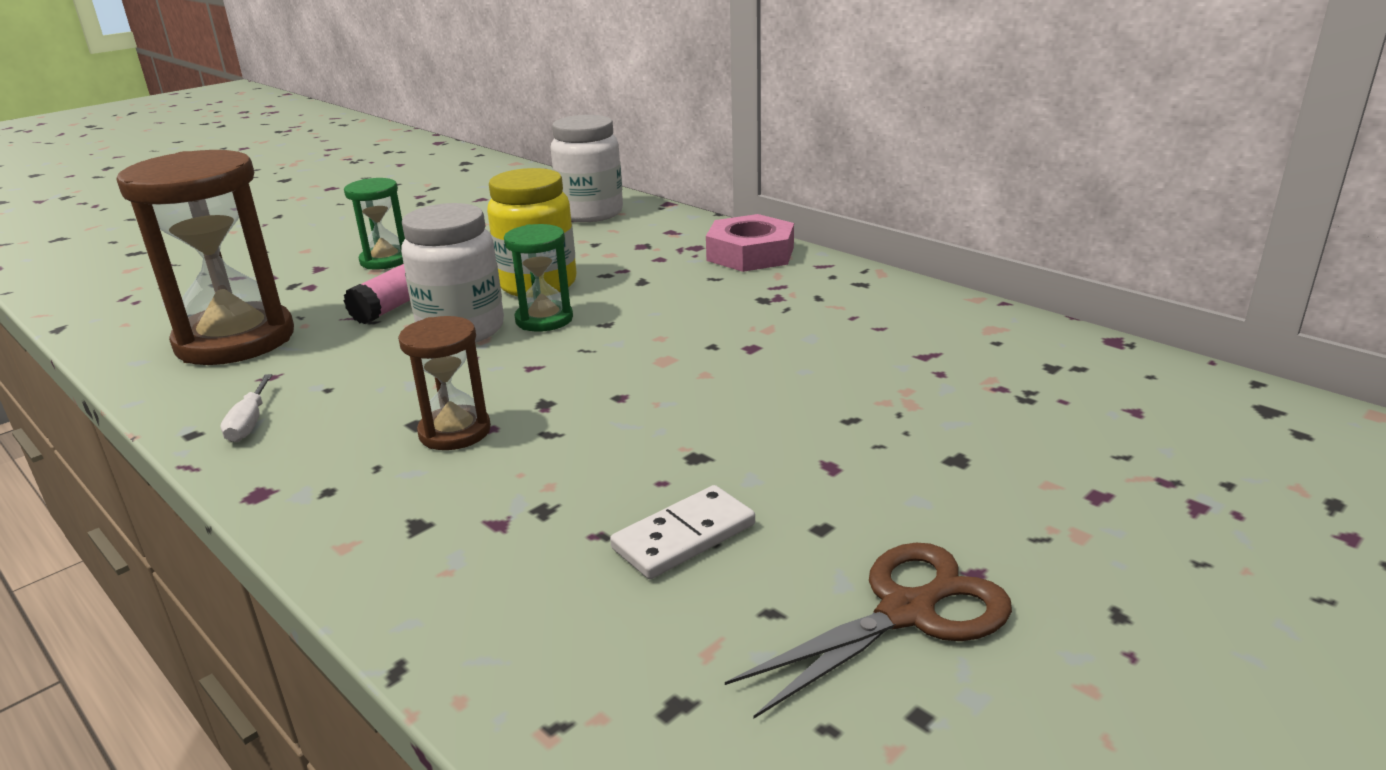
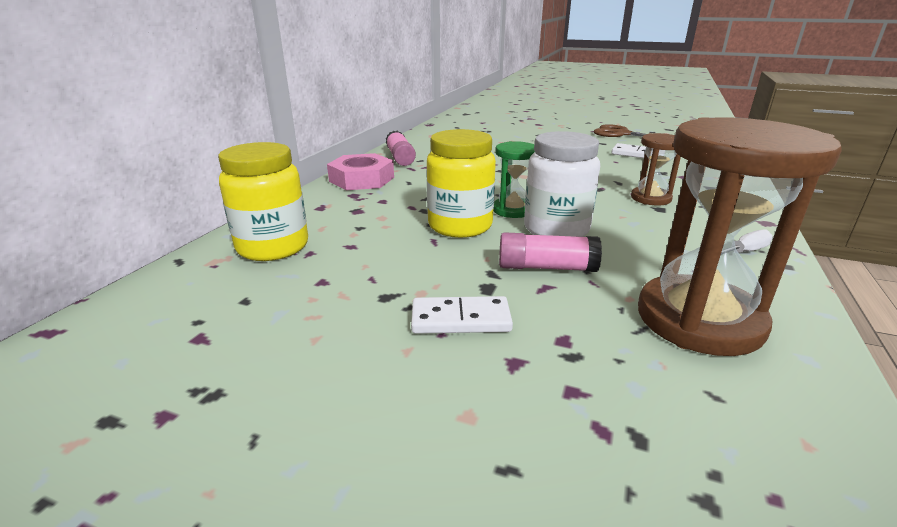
camera: 115 degrees left, 0 degrees up
(385, 260) = (460, 319): green hourglass -> white domino
(590, 213) = (273, 247): white jar -> yellow jar
(841, 284) = (400, 158): none -> pink glue stick

